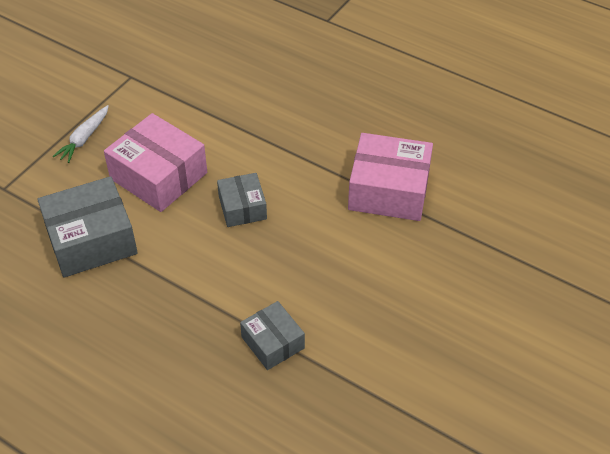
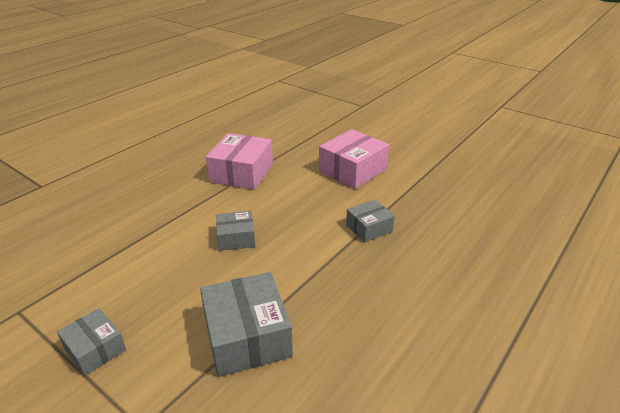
camera: 85 degrees left, 15 degrees down
(84, 138) = (95, 349): white carrot -> grey box
(159, 176) = (179, 288): pink box -> pink box (352, 170)

